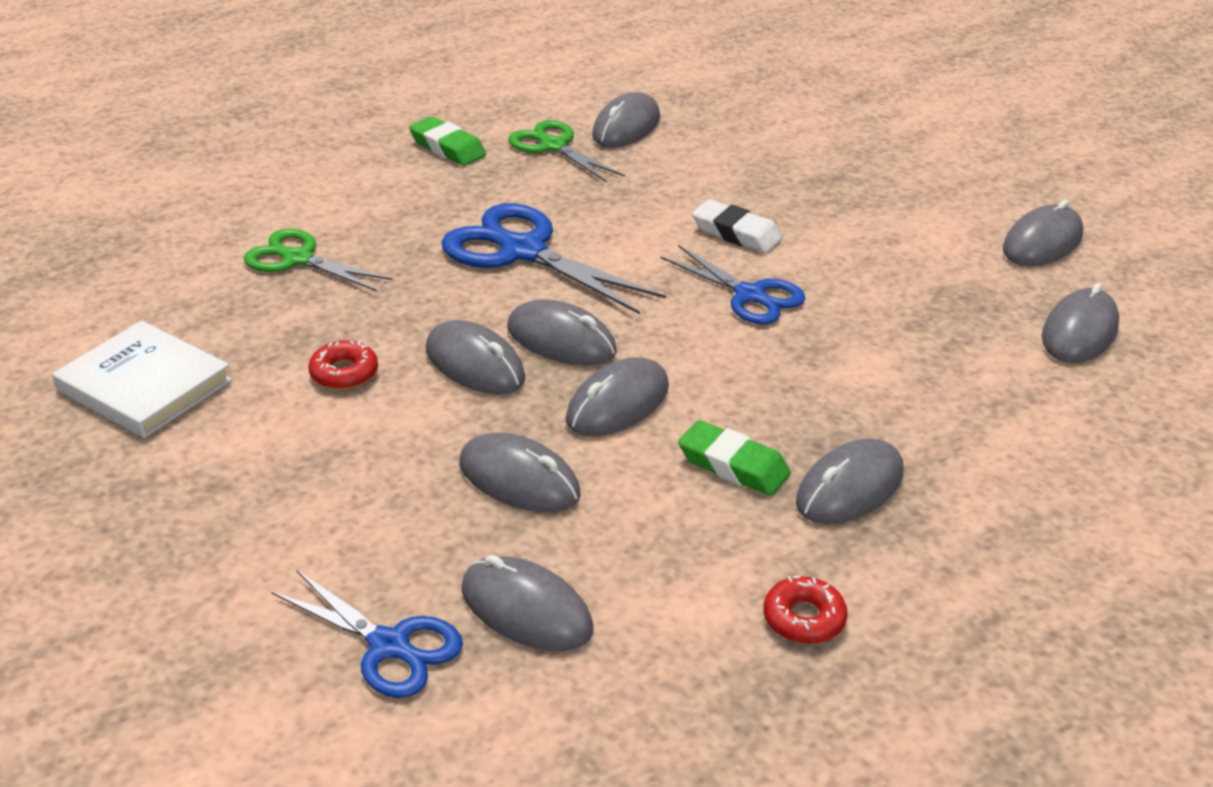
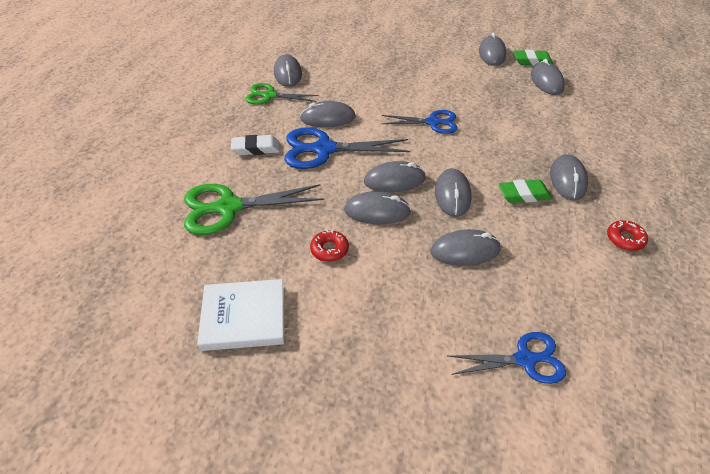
camera: 40 degrees left, 10 degrees up
(298, 259) = (228, 207): green scissors -> green scissors, size x1.56
(448, 148) = (223, 118): green eraser -> green eraser (532, 61)
(526, 610) = (546, 304): grey mouse -> grey mouse (327, 118)
(736, 233) = (393, 99): white eraser -> white eraser (256, 148)

